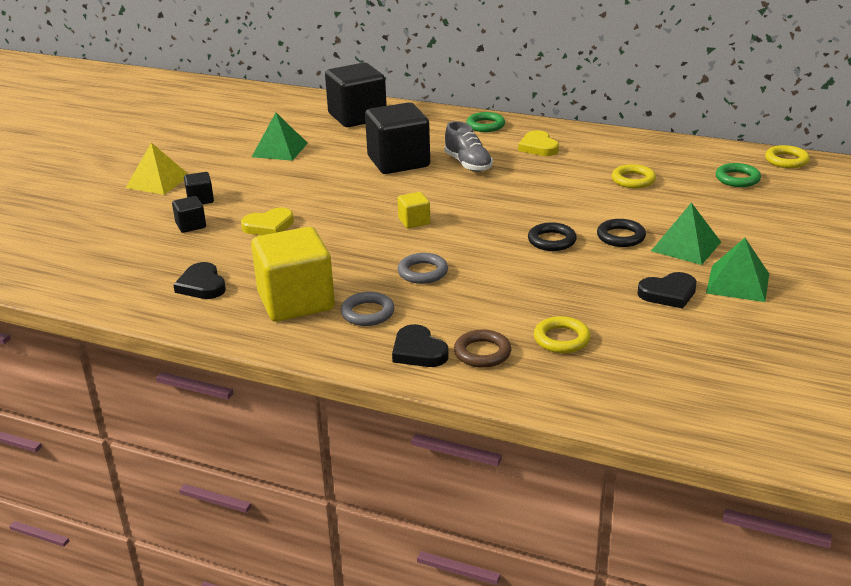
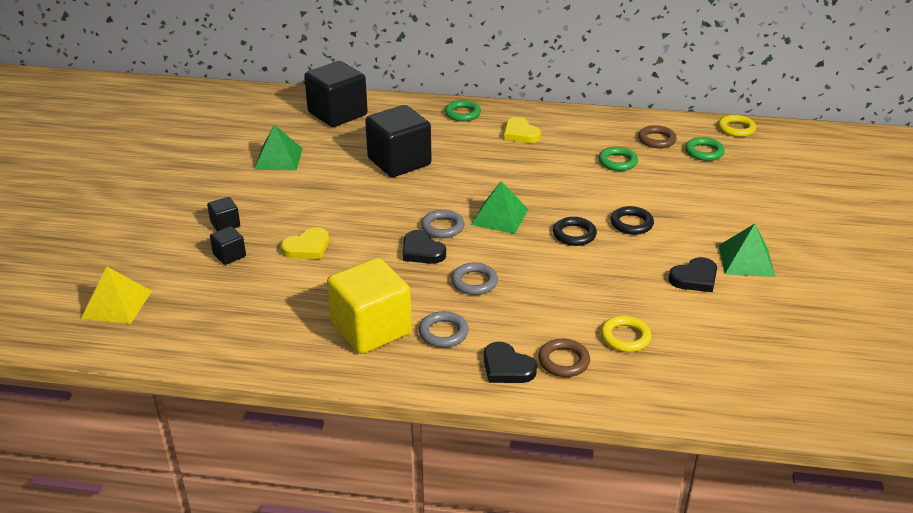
camera: 15 degrees left, 5 degrees up
(158, 181) = (172, 207): yellow pyramid -> yellow pyramid (117, 304)
(202, 285) = (272, 322): black heart -> black heart (422, 251)
(414, 221) = (442, 227): yellow cube -> grey ring
(468, 164) = (465, 158): grey shoe -> none
(633, 180) = (617, 162): yellow ring -> green ring
(686, 246) = (689, 227): green pyramid -> green pyramid (499, 217)
(687, 164) = (656, 140): none -> brown ring

